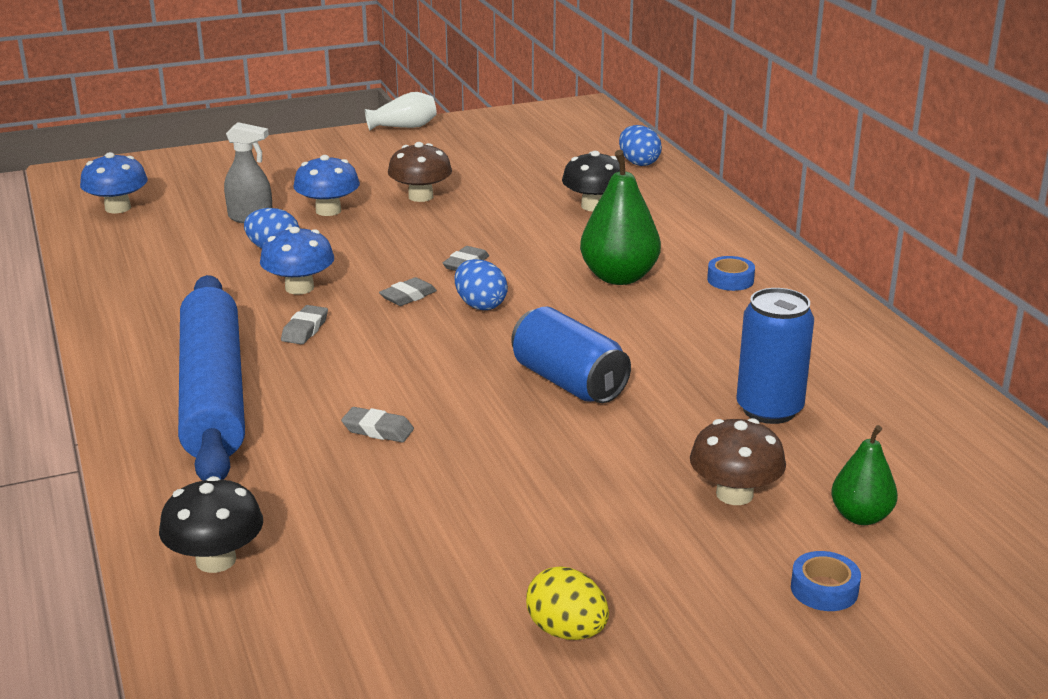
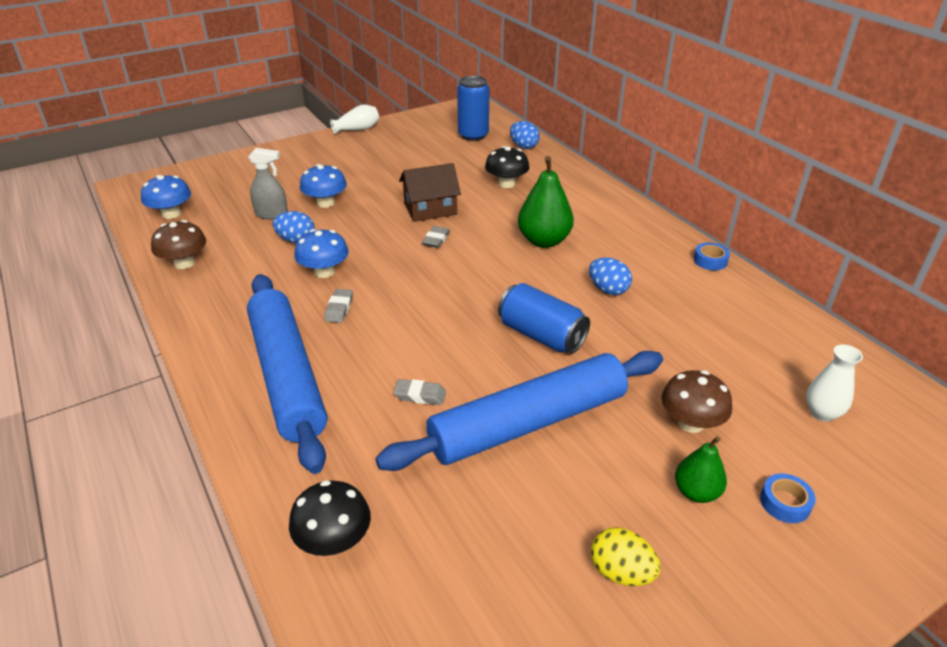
camera: 10 degrees left, 10 degrees up
(408, 296) = (404, 272): grey eraser -> none
(420, 196) = (387, 186): brown mushroom -> brown mushroom (184, 263)
(471, 228) = (430, 209): none -> brown house
(480, 305) = (457, 274): blue egg -> blue egg (608, 290)
(510, 473) = (528, 423): none -> blue rolling pin
(730, 280) = (618, 236): blue tape -> blue tape (710, 261)
(769, 409) = (685, 344): blue can -> blue can (473, 135)
(861, 516) = (782, 431): green pear -> green pear (696, 492)
(930, 503) = (822, 413): none -> white vase

